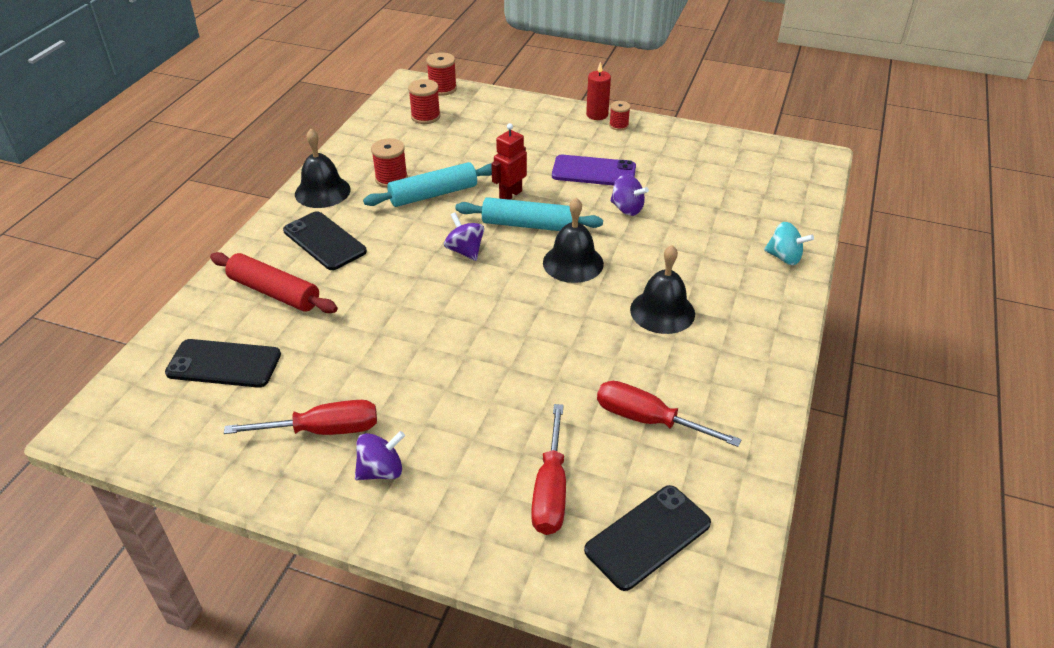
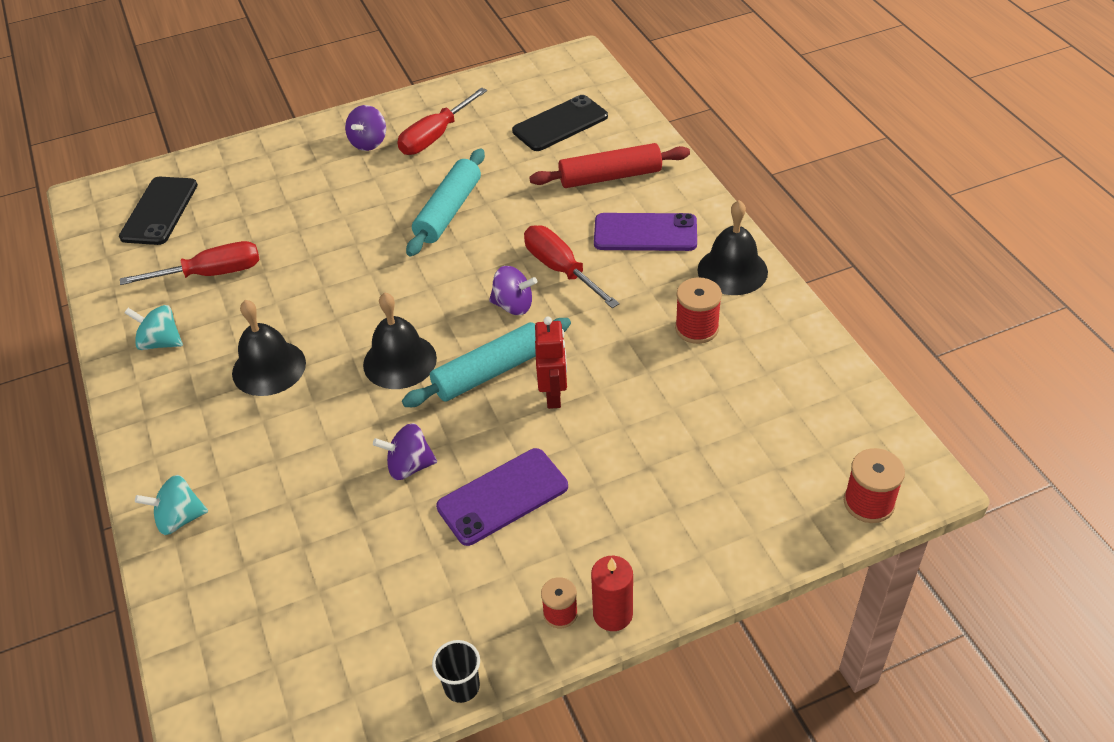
camera: 140 degrees right, 5 degrees up
(324, 241) = (645, 233): black phone -> purple phone
(425, 117) = (805, 436): red spool -> none
(433, 194) = (629, 340): turquoise rolling pin -> turquoise rolling pin (449, 211)
(550, 489) = (246, 196): red screwdriver -> red screwdriver (561, 270)
(687, 128) = (462, 687): none -> black cup
(731, 382) = (161, 342): none -> turquoise spinning top

